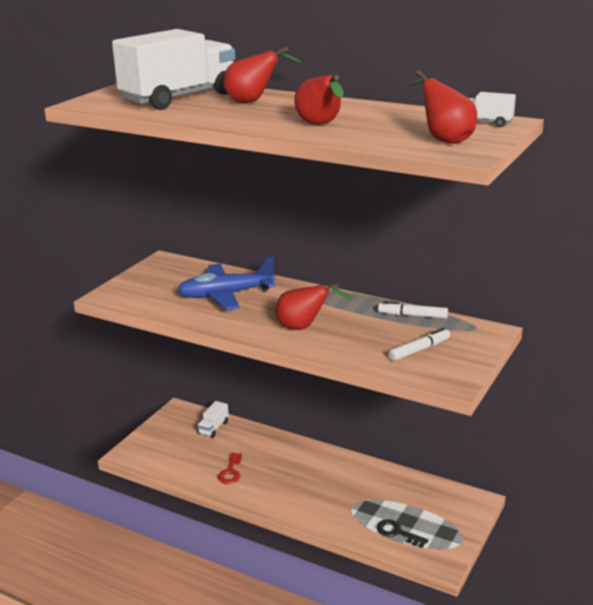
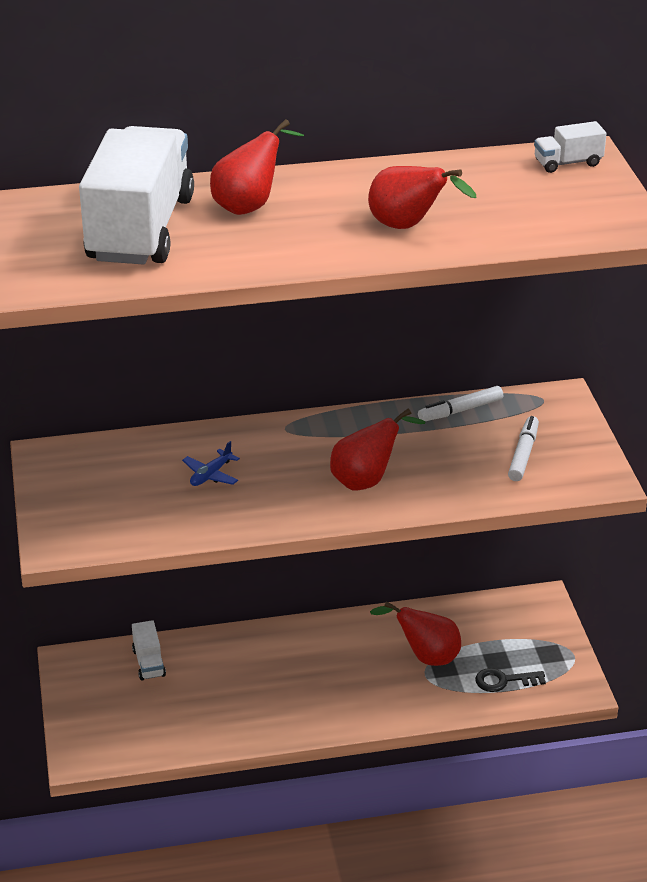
camera: 40 degrees left, 10 degrees up
(225, 295) = (211, 475): blue plane -> blue plane, size x0.43
(230, 472) = (241, 708): red key -> none
(444, 139) = (573, 208): red pear -> red pear (425, 656)

